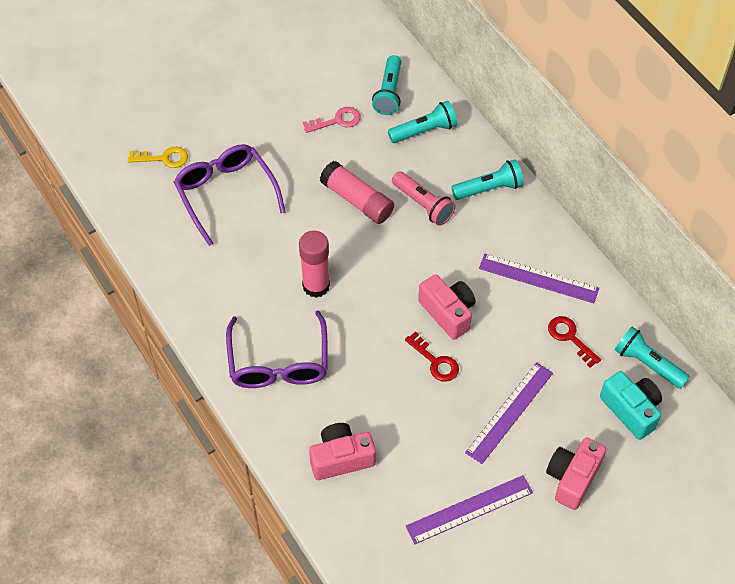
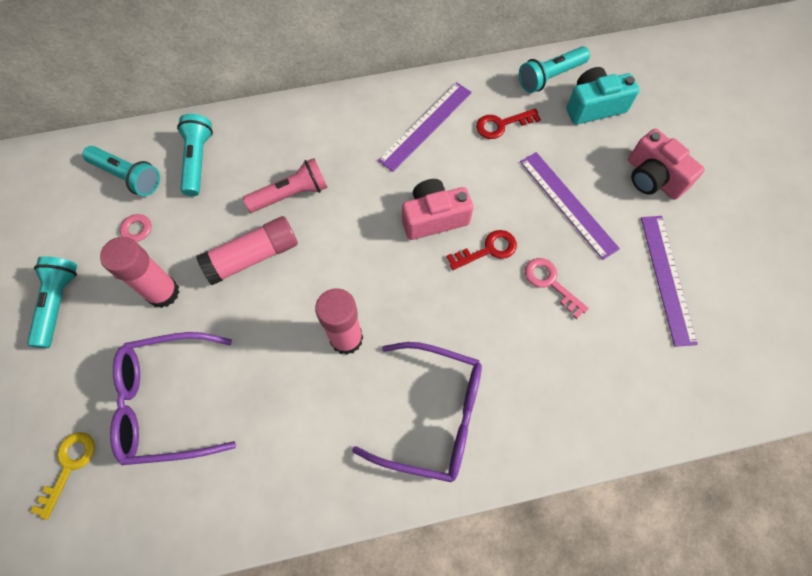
camera: 70 degrees left, 10 degrees up
(304, 156) = (163, 292): none -> pink glue stick
(341, 458) = (577, 385): pink camera -> none
(424, 416) = (550, 283): none -> pink key
(489, 188) = (301, 129): turquoise flashlight -> turquoise flashlight (58, 303)

